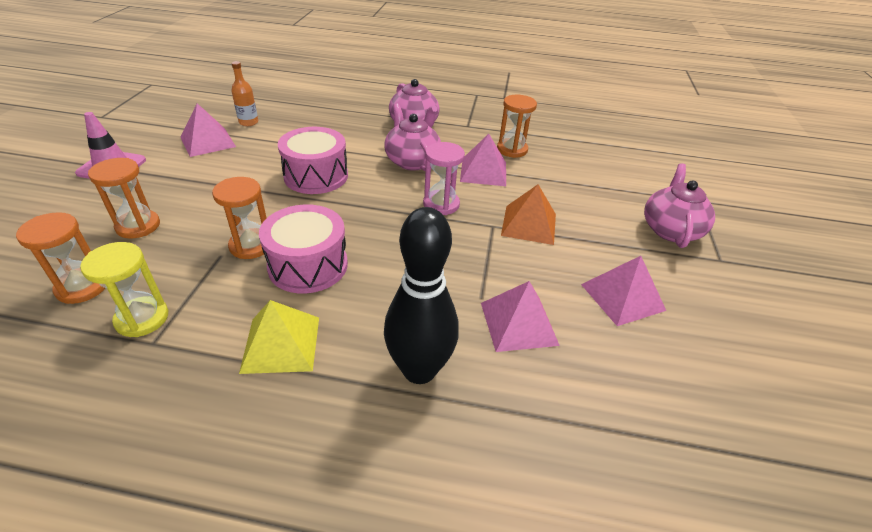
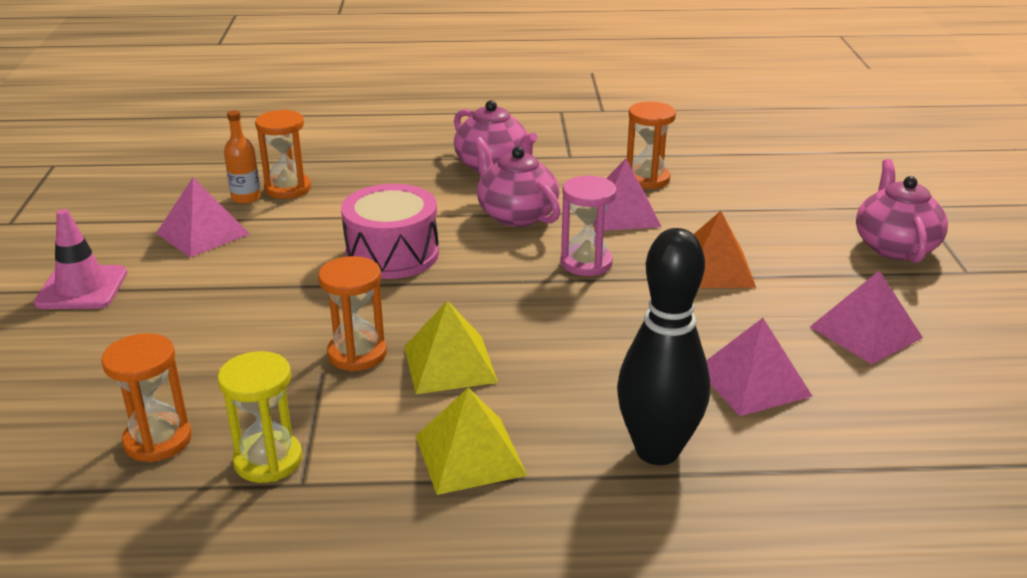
camera: 10 degrees left, 10 degrees down
(138, 226) = (180, 356): orange hourglass -> orange hourglass (288, 188)
(308, 265) = (450, 364): pink drum -> yellow pyramid

